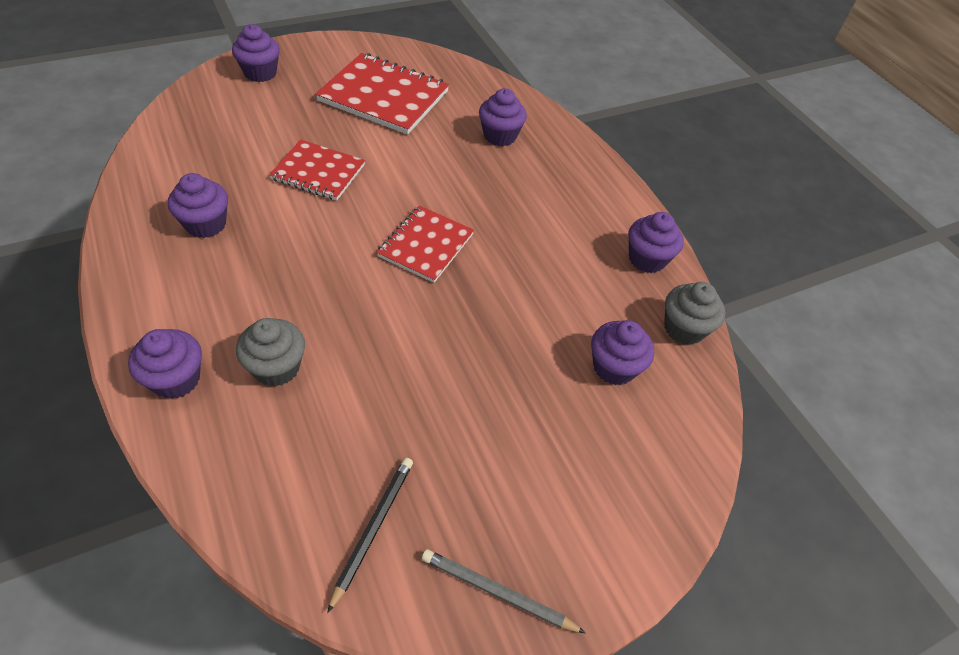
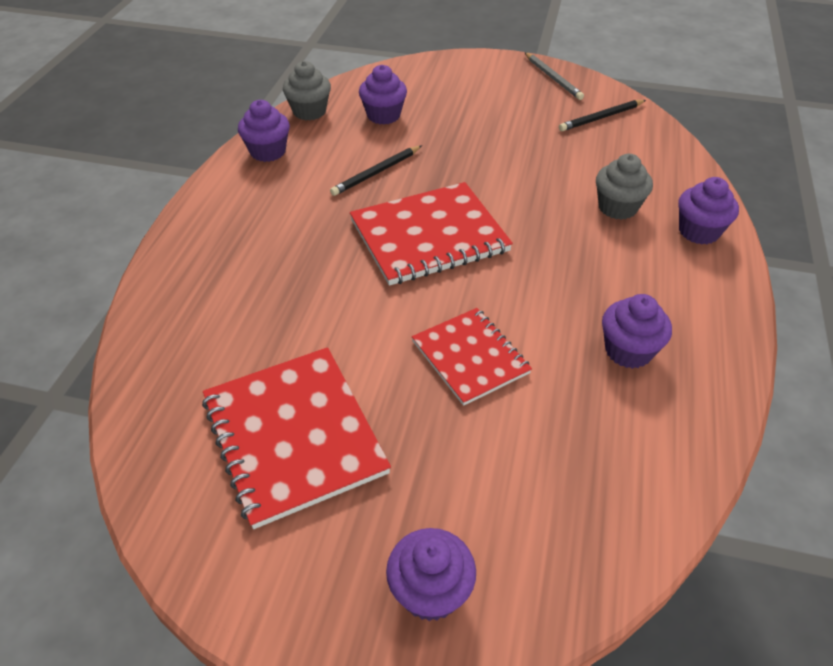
camera: 135 degrees left, 5 degrees down
(426, 245) = (429, 236): red notebook -> red notebook, size x1.58
(499, 136) = (230, 306): purple cupcake -> none
(534, 286) = (376, 172): none -> black pencil

